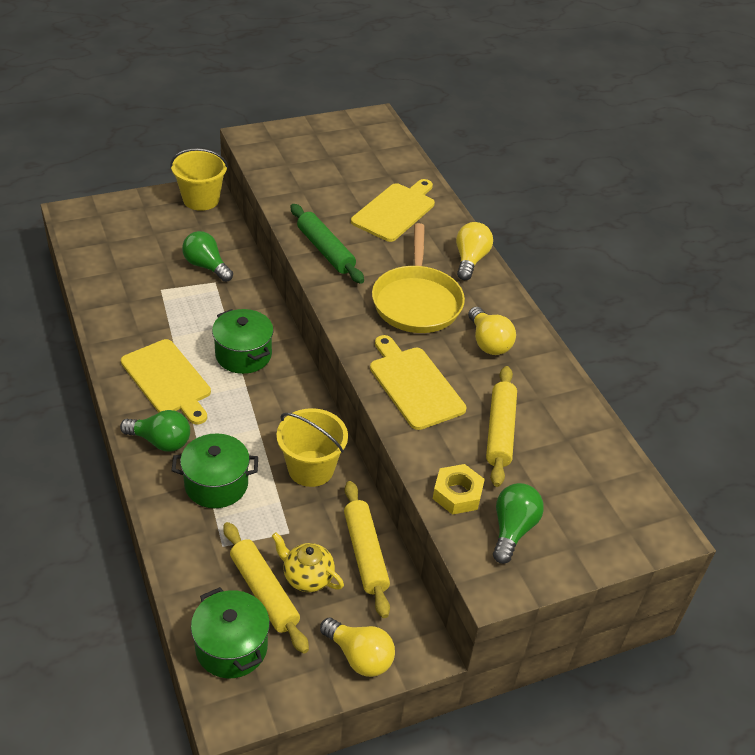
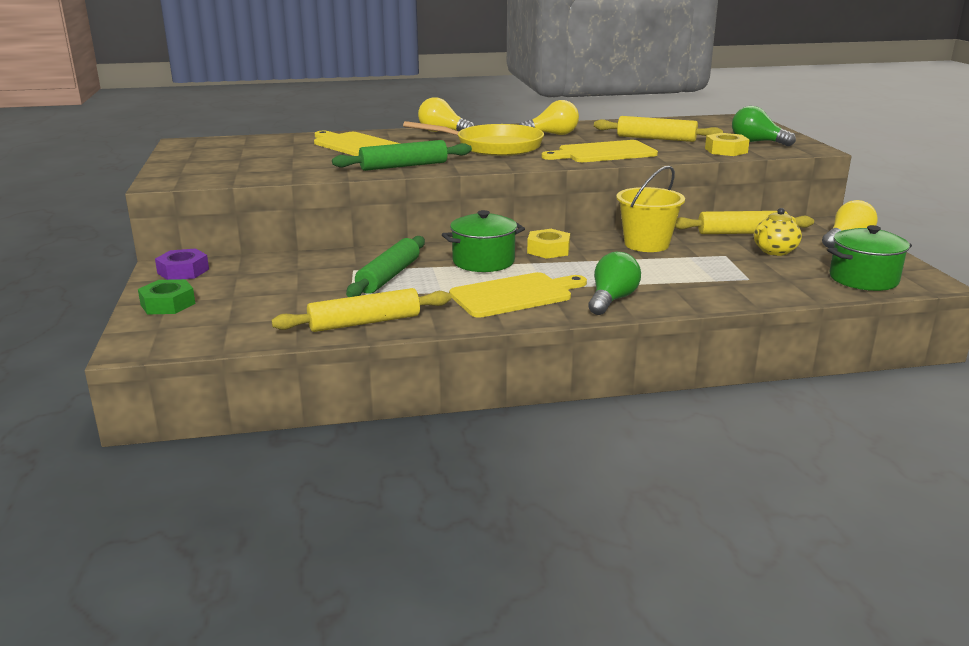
camera: 75 degrees left, 20 degrees down
(139, 208) = (168, 304): none -> green nut
(201, 199) = (183, 271): yellow bucket -> purple nut
(202, 303) = (389, 276): none -> green rolling pin
(206, 266) = (321, 272): green light bulb -> none
(216, 484) = (671, 278): green pot -> none
(264, 592) = (797, 266): yellow rolling pin -> yellow rolling pin (364, 322)
(281, 395) = (548, 250): none -> yellow nut

